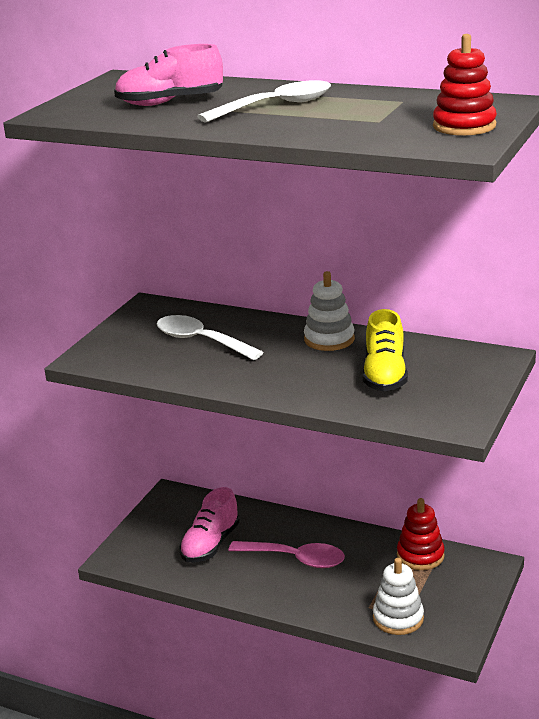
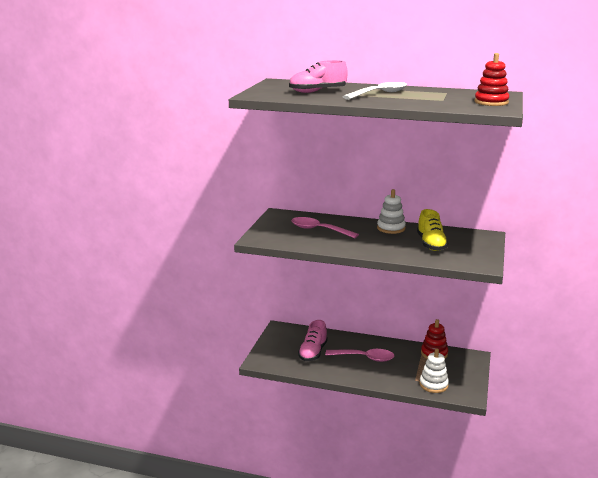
camera: 10 degrees left, 5 degrees down
(201, 341) = (319, 230): white spoon -> pink spoon

